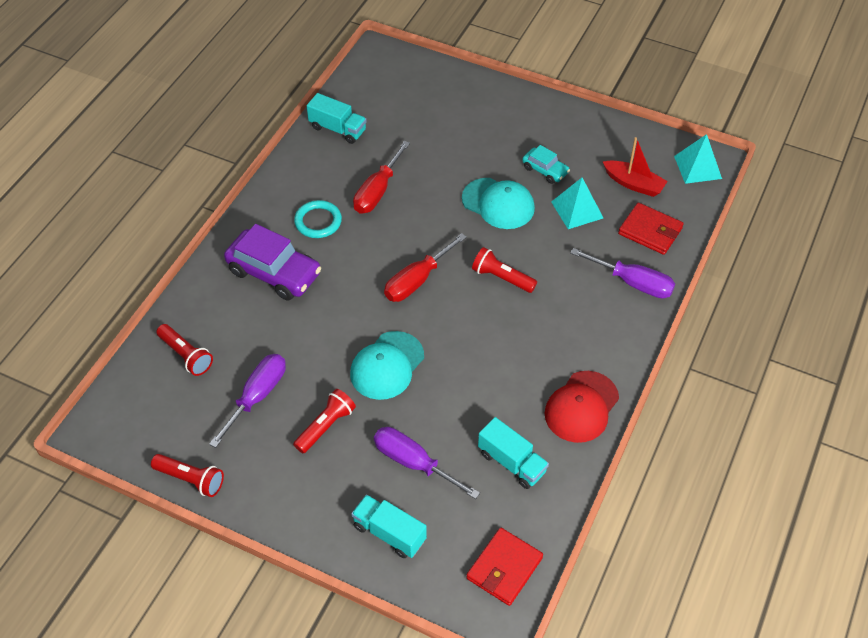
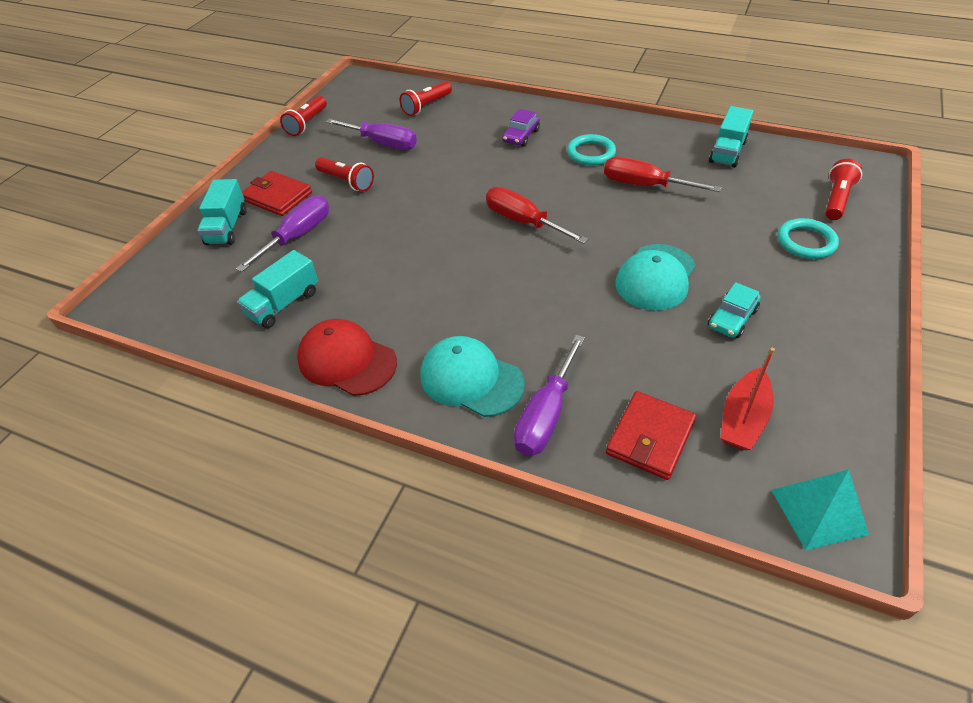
camera: 90 degrees right, 5 degrees down
(274, 272) = (521, 136): purple car -> purple car, size x0.53
(387, 366) = (412, 211): turquoise cap -> turquoise cap (471, 379)
(389, 533) = (227, 227): turquoise truck -> turquoise truck turned 150 degrees clockwise
(466, 112) = (806, 242): none -> turquoise ring
(501, 278) = (536, 285): red flashlight -> red flashlight (836, 199)
(504, 568) = (165, 303): red wallet -> red wallet (277, 196)
(577, 210) = (668, 353): turquoise pyramid -> none

